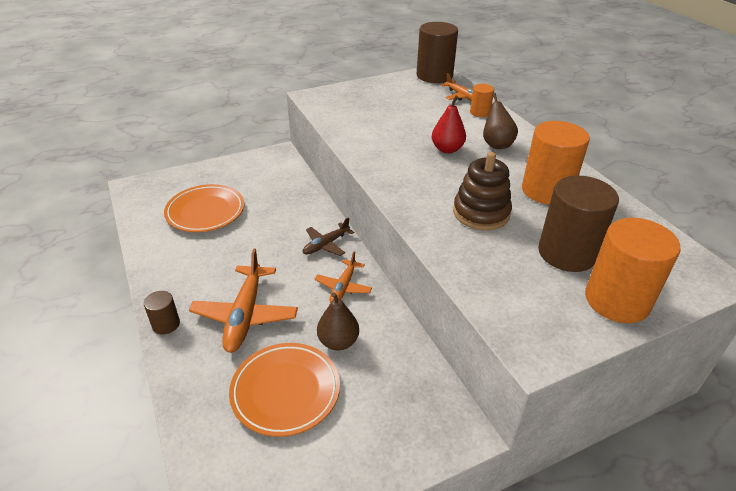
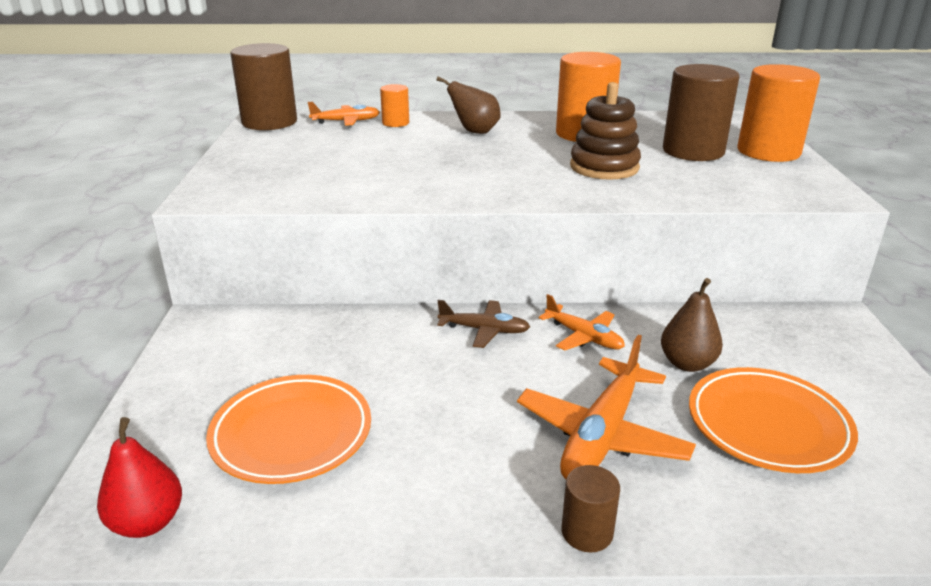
camera: 65 degrees left, 10 degrees down
(245, 315) = (602, 434): orange plane -> orange plane turned 90 degrees clockwise
(326, 244) = (484, 330): brown plane -> brown plane turned 60 degrees counterclockwise
(447, 149) = (459, 154): red pear -> red pear (148, 522)

